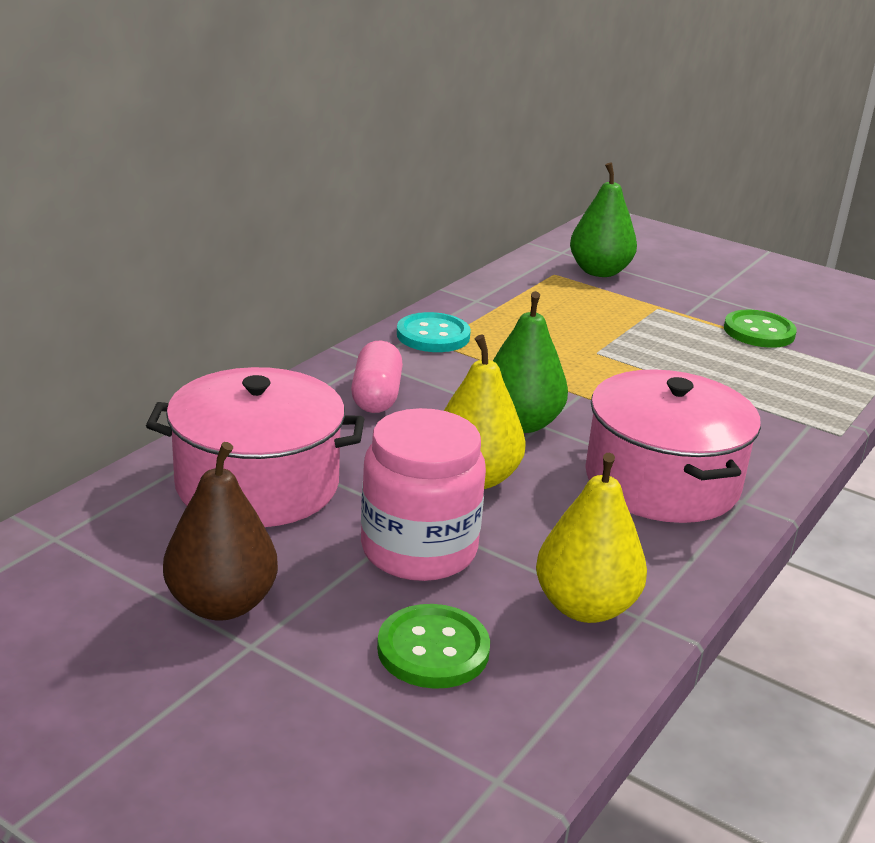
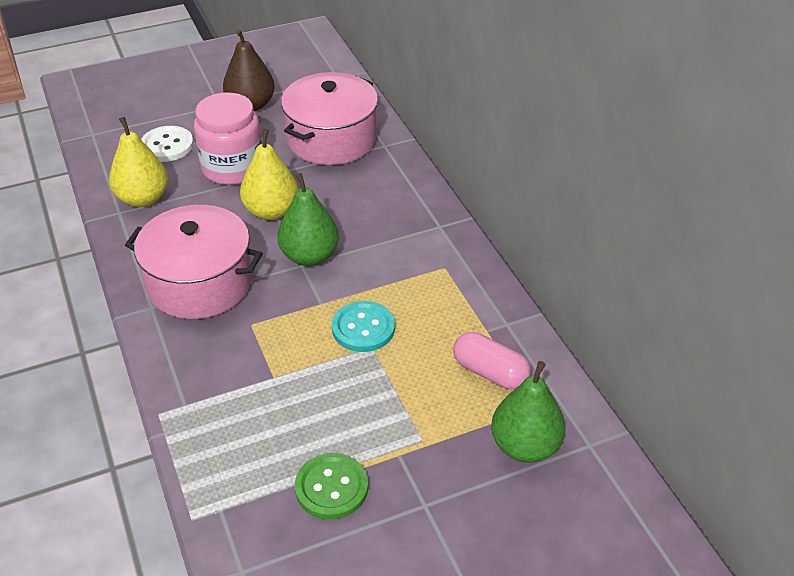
camera: 125 degrees right, 15 degrees up
(376, 396) = (389, 210): pink capsule -> pink capsule (490, 372)
(433, 335) = (457, 271): turquoise button -> turquoise button (363, 328)
(433, 649) = (167, 146): green button -> white button

